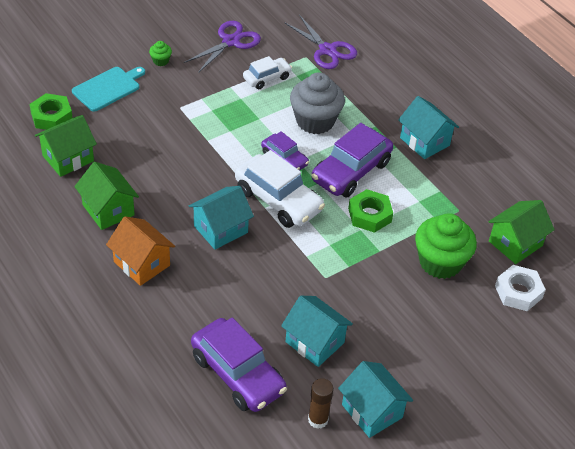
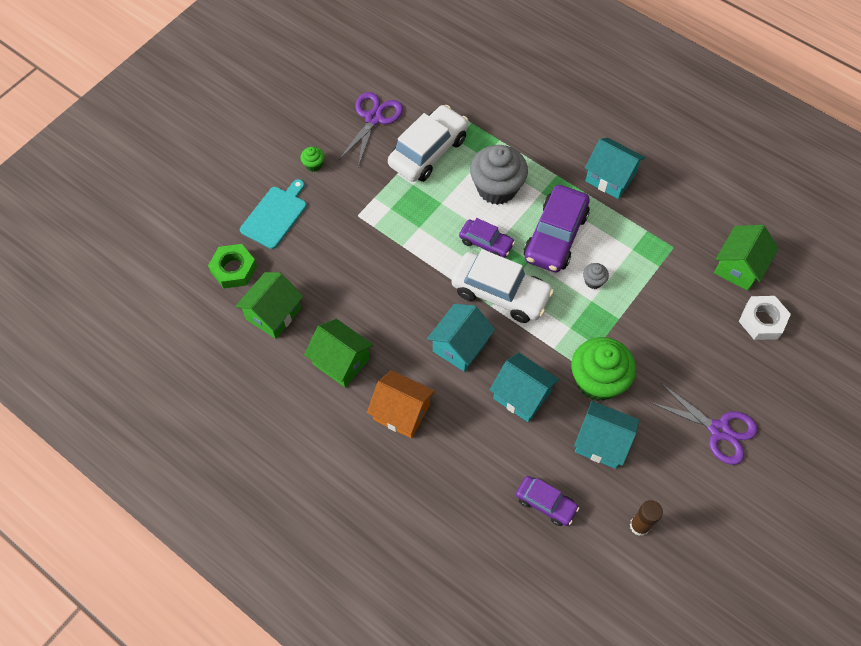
camera: 15 degrees left, 15 degrees up
(238, 374) = (546, 503): purple car -> purple car, size x0.57
(267, 78) = (428, 151): white car -> white car, size x1.76
(327, 50) = (473, 98): purple scissors -> purple scissors (719, 430)
(369, 215) = (593, 281): green nut -> grey cupcake
(372, 411) = (684, 498): turquoise house -> turquoise house (521, 395)
(440, 262) = (679, 312): green cupcake -> green cupcake (597, 380)

